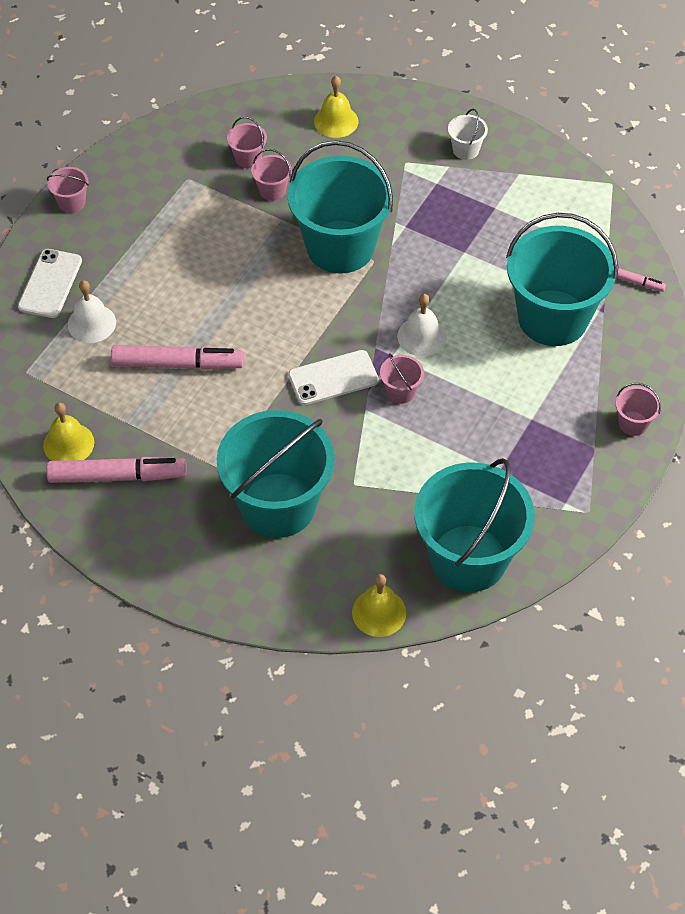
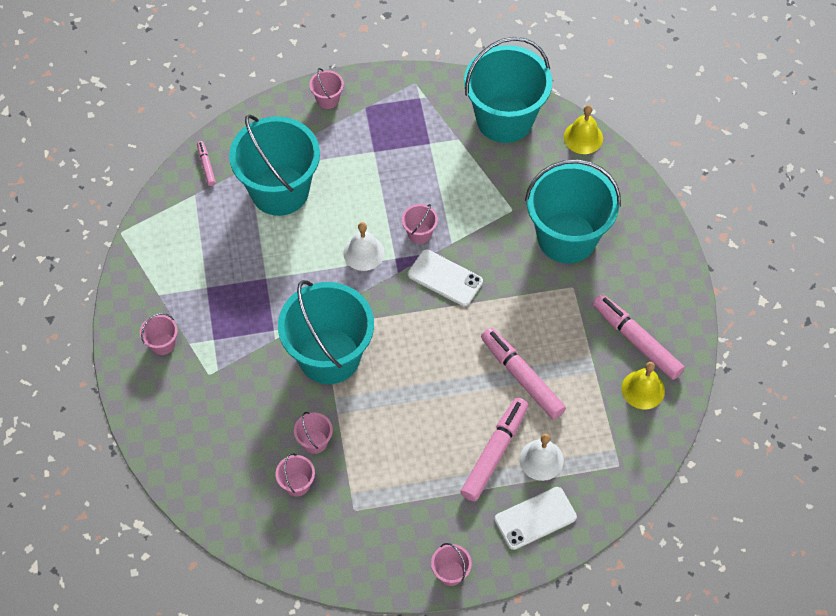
camera: 130 degrees left, 5 degrees up
(133, 297) = (494, 453): none -> pink marker
(336, 121) = (205, 453): yellow bell -> none
(465, 150) = (162, 344): white bucket -> pink bucket

